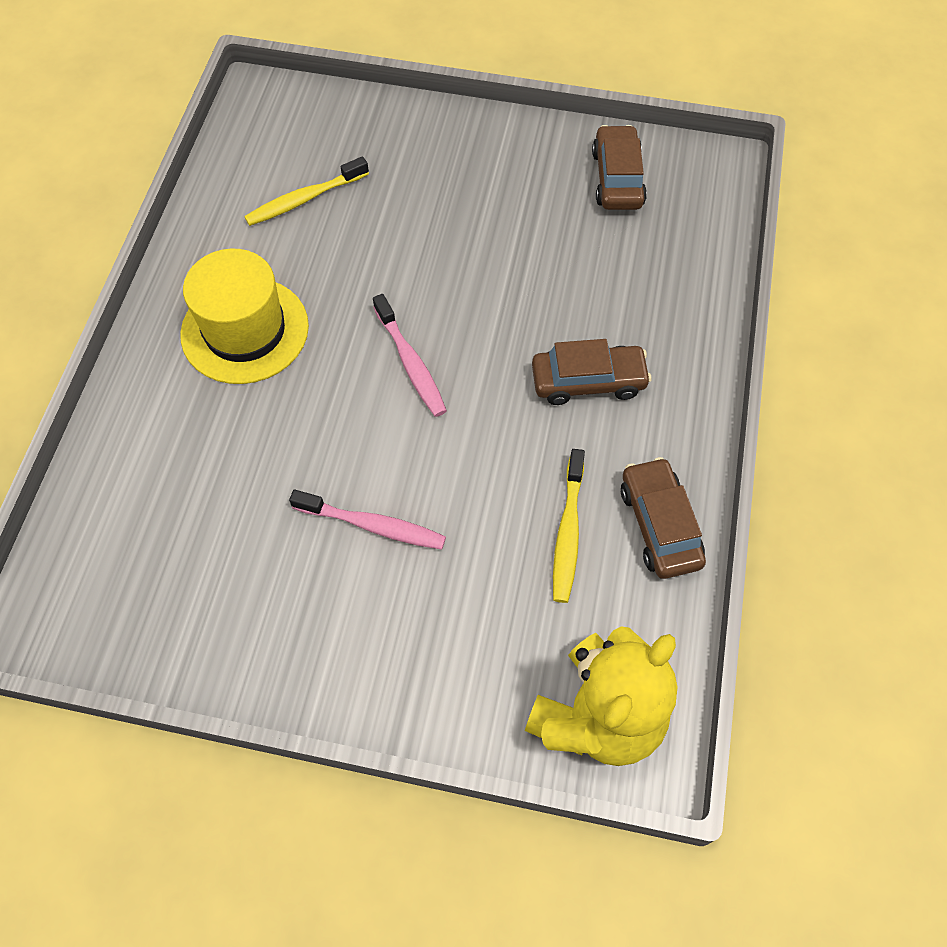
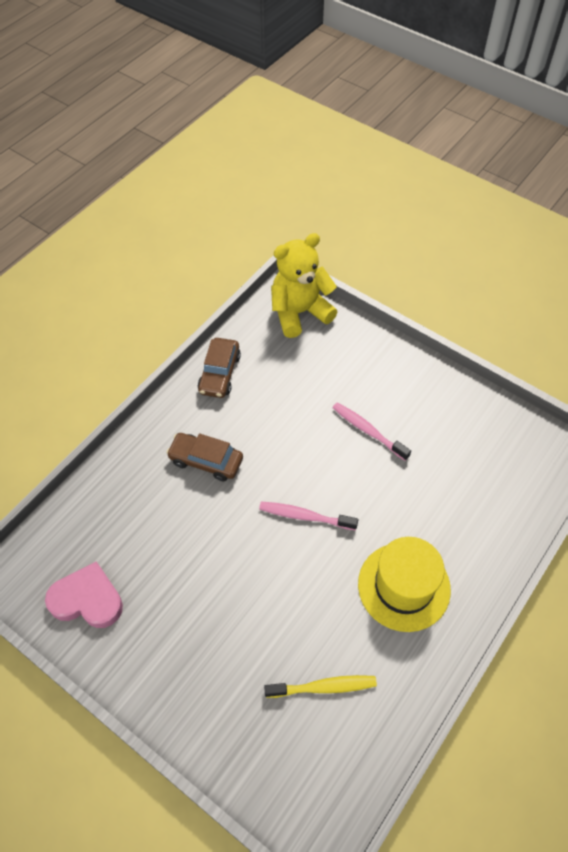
camera: 155 degrees left, 5 degrees down
(411, 363) = (305, 516): pink toothbrush -> pink toothbrush turned 75 degrees counterclockwise
(568, 533) = (268, 388): yellow toothbrush -> none
(617, 178) = (87, 599): brown car -> pink heart

